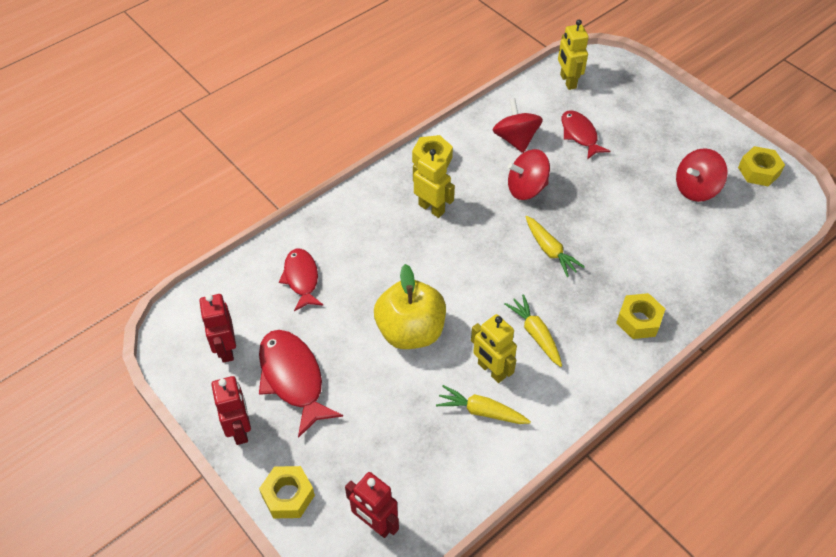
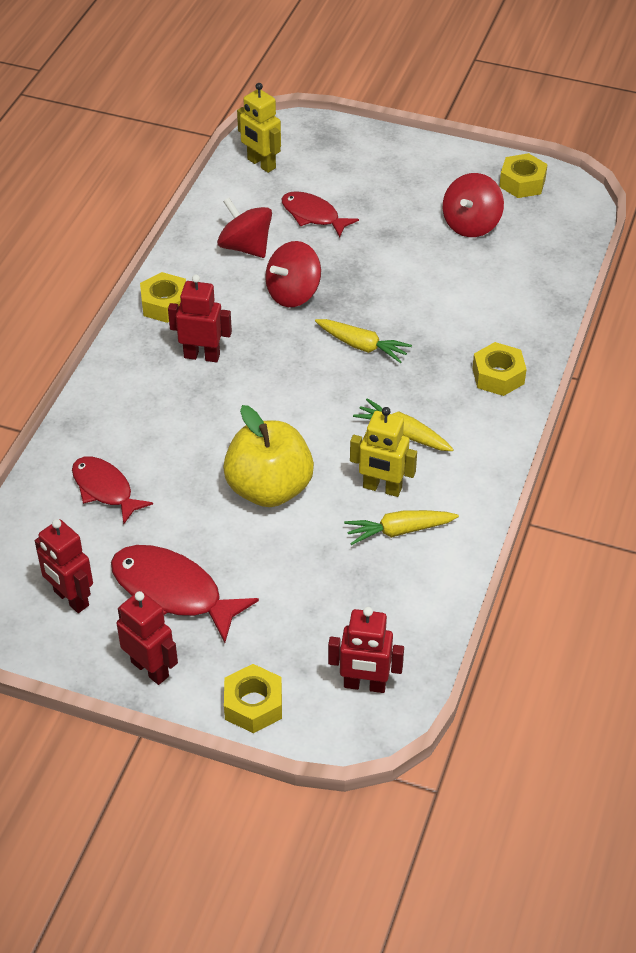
camera: 30 degrees left, 5 degrees down
(431, 208) = (202, 356): yellow robot -> red robot

